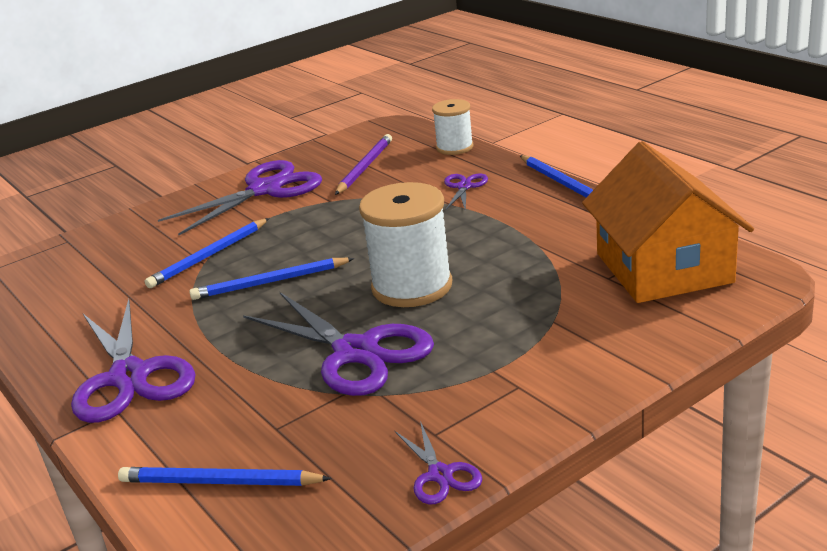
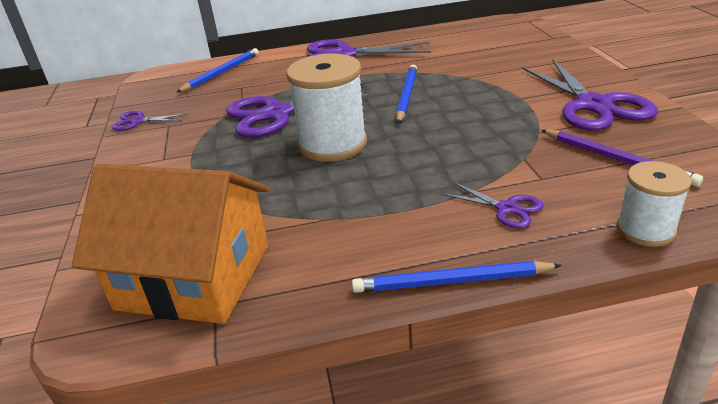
camera: 115 degrees right, 5 degrees up
(209, 256) = (474, 78): blue pencil -> none

